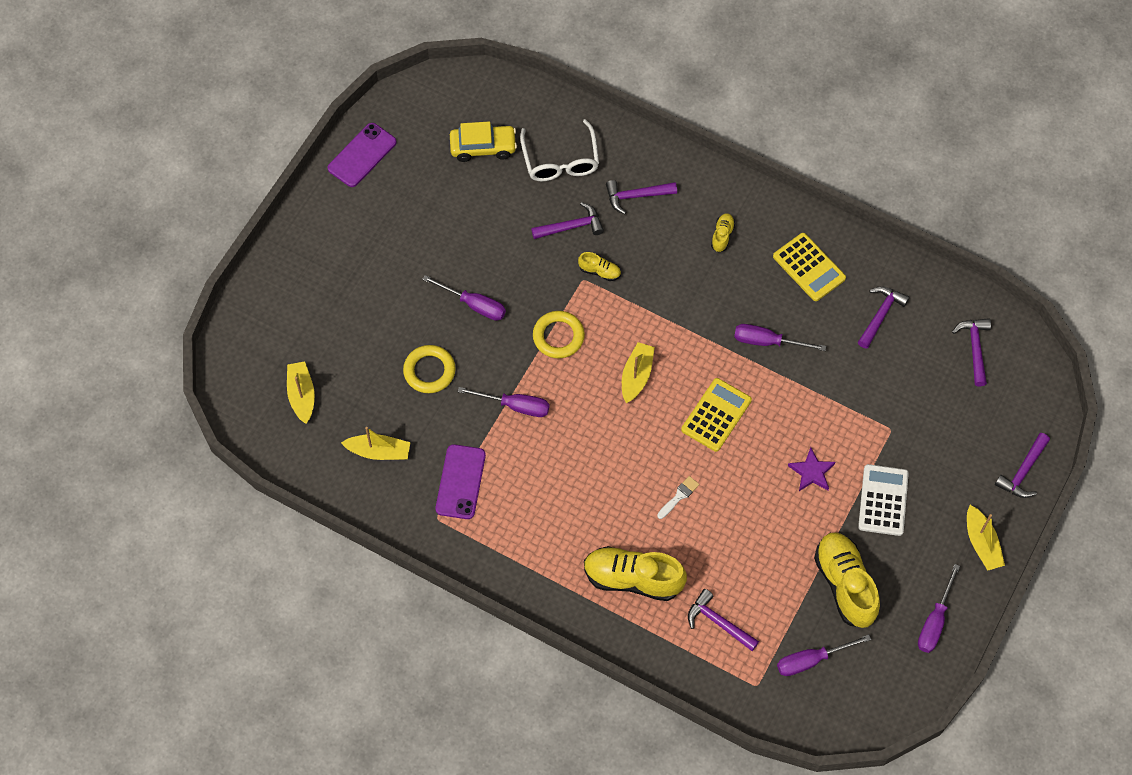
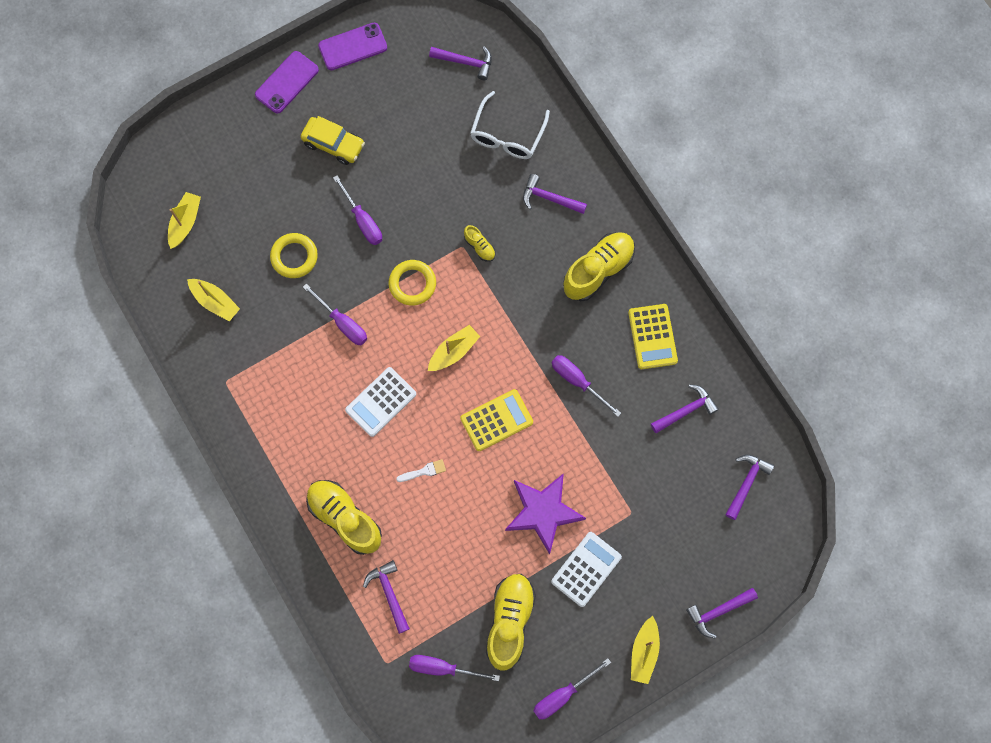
camera: 30 degrees right, 10 degrees up
(460, 482) = (262, 362): purple phone -> purple phone (287, 82)
(483, 147) = (452, 90): yellow car -> yellow car (333, 144)
(571, 226) = (481, 196): purple hammer -> purple hammer (465, 62)
(598, 457) = (381, 402): none -> white calculator
(722, 236) = (598, 270): yellow shoe -> yellow shoe, size x2.16
(811, 472) = (543, 512): purple star -> purple star, size x1.84

